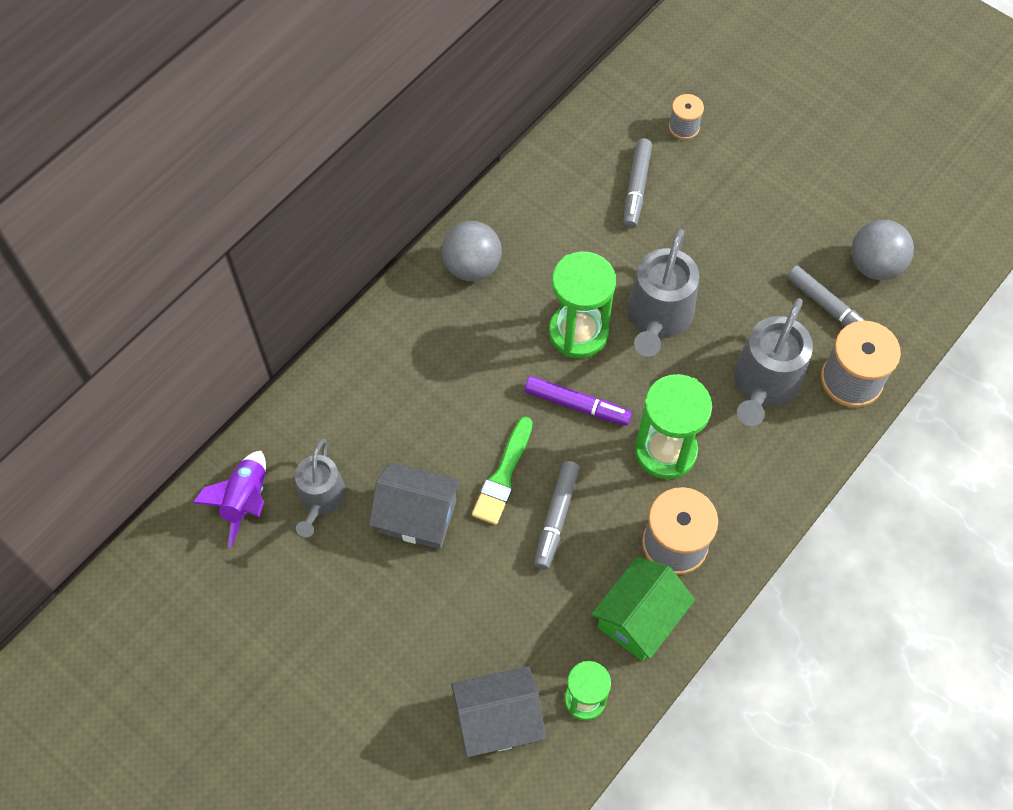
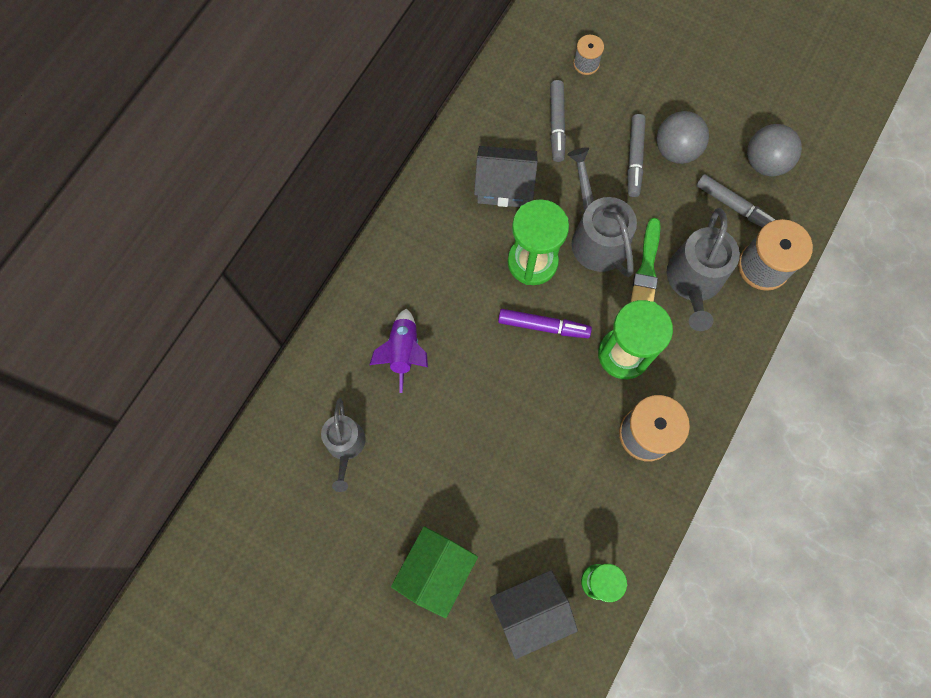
camera: 10 degrees left, 10 degrees up
(246, 501) = (282, 458): purple rocket -> purple rocket (404, 352)
(417, 516) = (429, 447): grey house -> grey house (504, 186)
(472, 267) = (432, 217): grey ball -> grey ball (676, 150)
(503, 475) = (494, 399): green brush -> green brush (646, 268)
(556, 517) = (545, 428): grey marker -> grey marker (634, 159)
(639, 618) = (629, 503): green house -> green house (436, 571)
(658, 317) = (596, 237): grey watering can -> grey watering can turned 150 degrees clockwise

